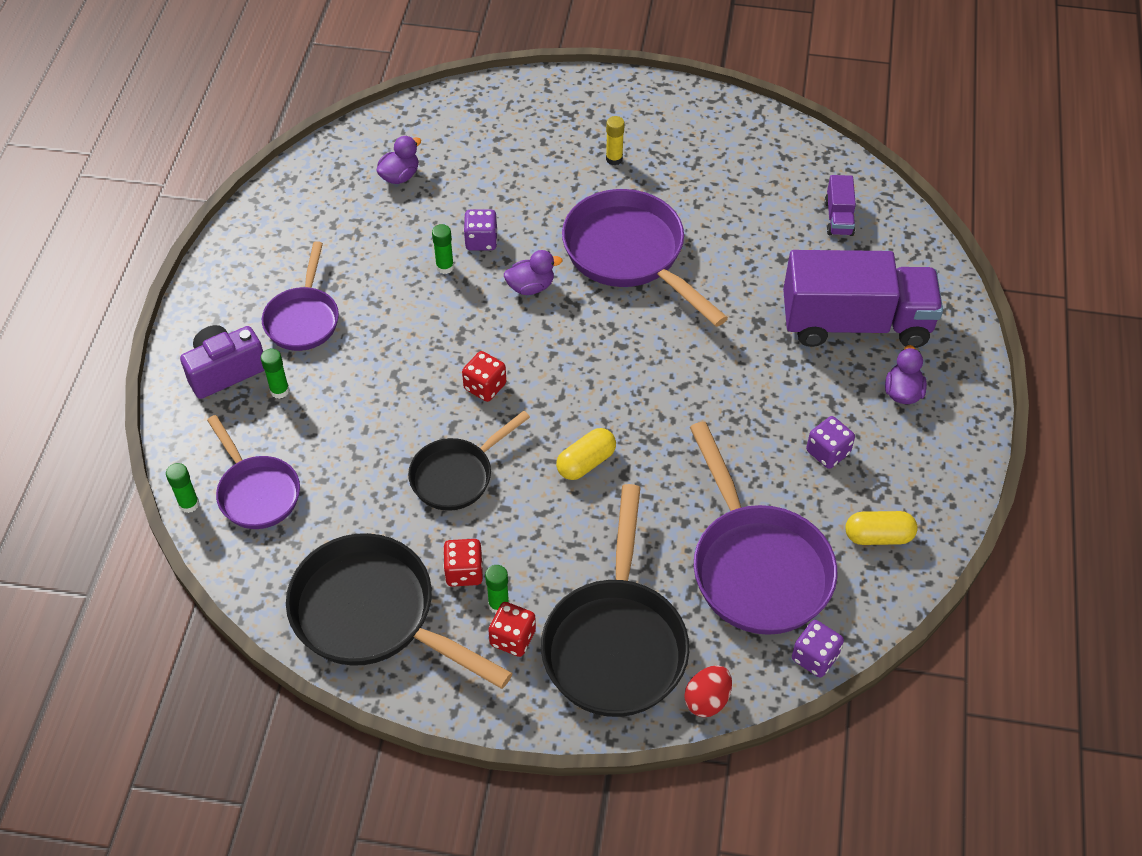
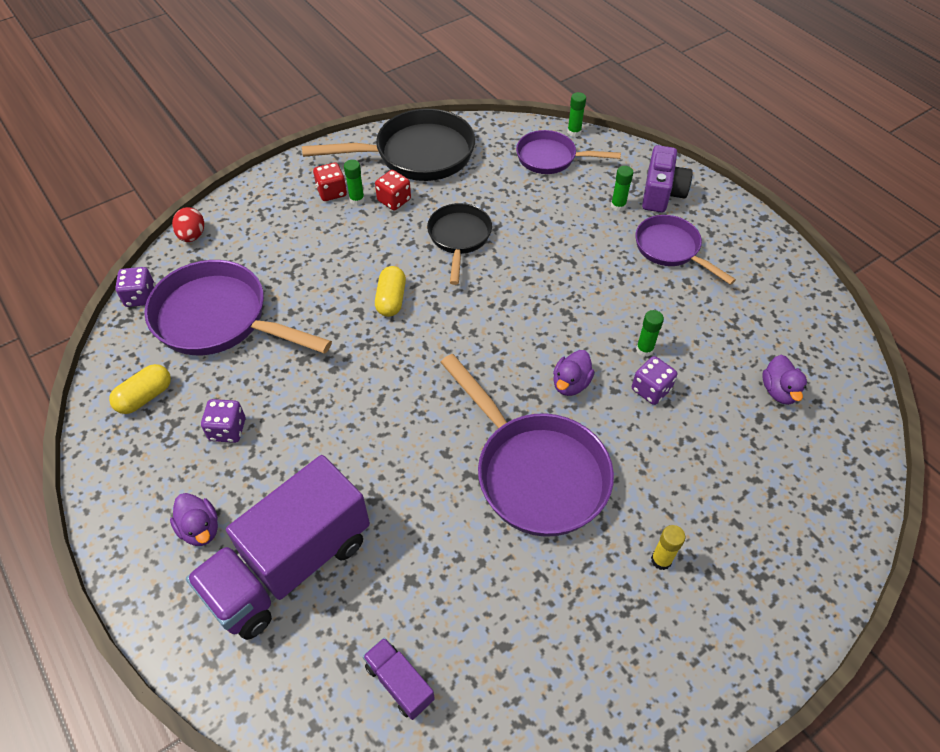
camera: 135 degrees right, 0 degrees up
(485, 386) = (509, 295): red dice -> none
(616, 643) = (271, 226): black pan -> none
(629, 255) = (535, 472): purple pan -> purple pan turned 45 degrees clockwise

